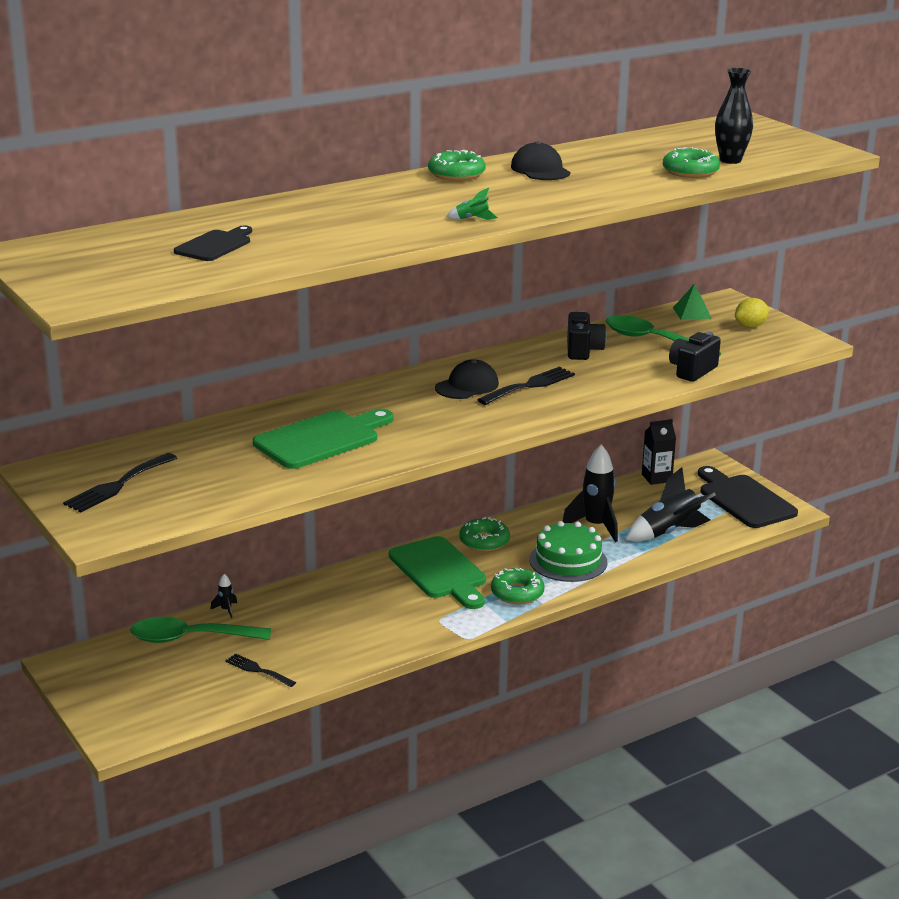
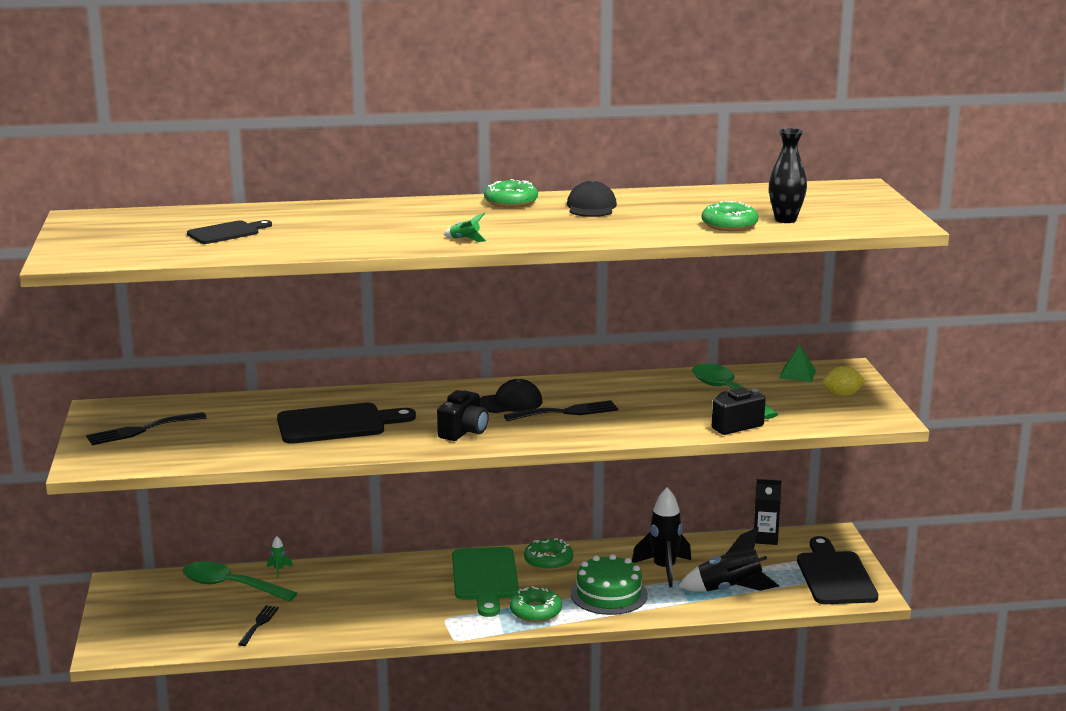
camera: 25 degrees right, 5 degrees down
(226, 610) = (279, 570): black rocket -> green rocket
(258, 670) = (259, 624): black fork -> black fork turned 45 degrees clockwise
(321, 439) = (337, 424): green cutting board -> black cutting board
(583, 351) = (651, 390): black camera -> black camera (463, 432)

